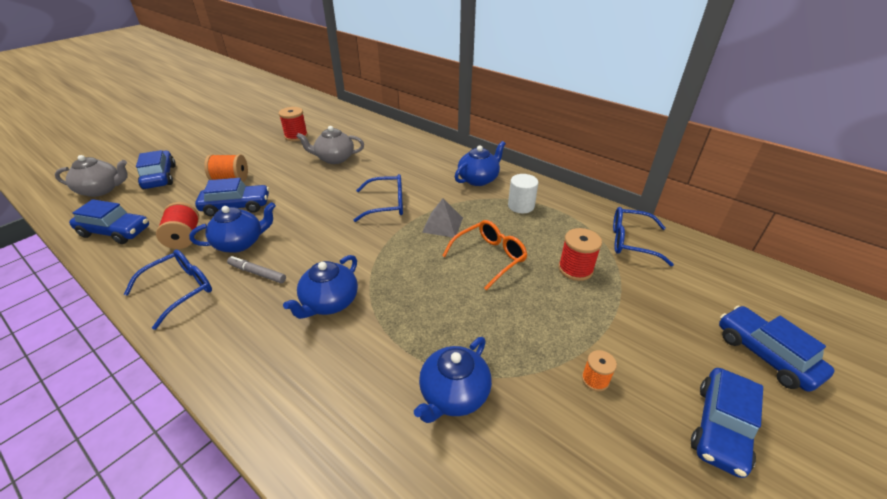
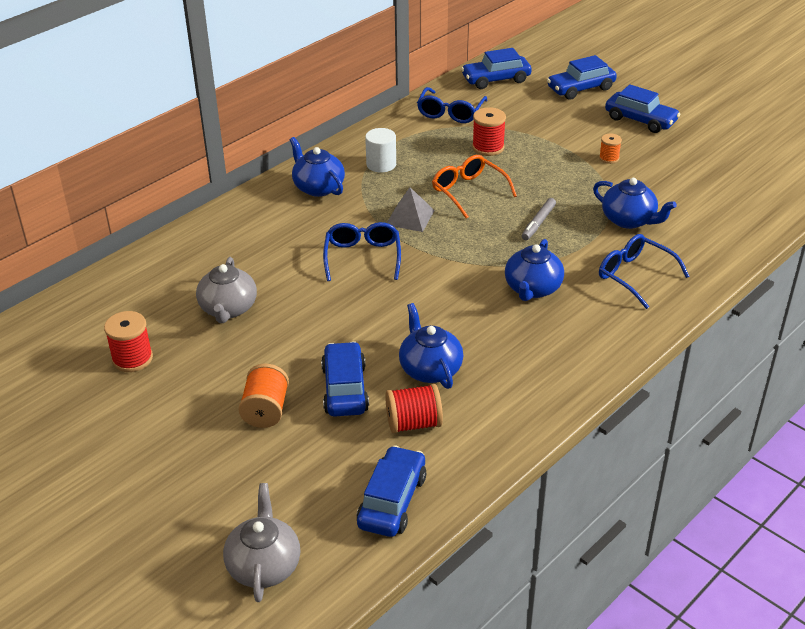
camera: 85 degrees left, 0 degrees up
(160, 177) = (236, 500): blue car -> blue car (496, 79)
(180, 290) = (514, 400): blue glasses -> blue glasses (634, 275)
(257, 273) = (487, 345): grey marker -> grey marker (538, 223)
(329, 302) = (532, 289): blue teapot -> blue teapot turned 75 degrees clockwise

